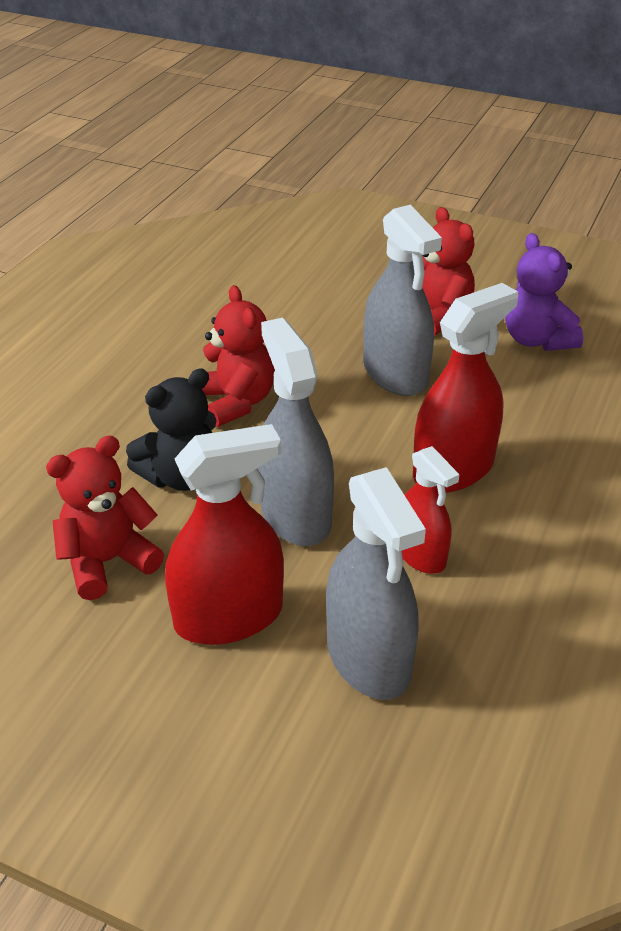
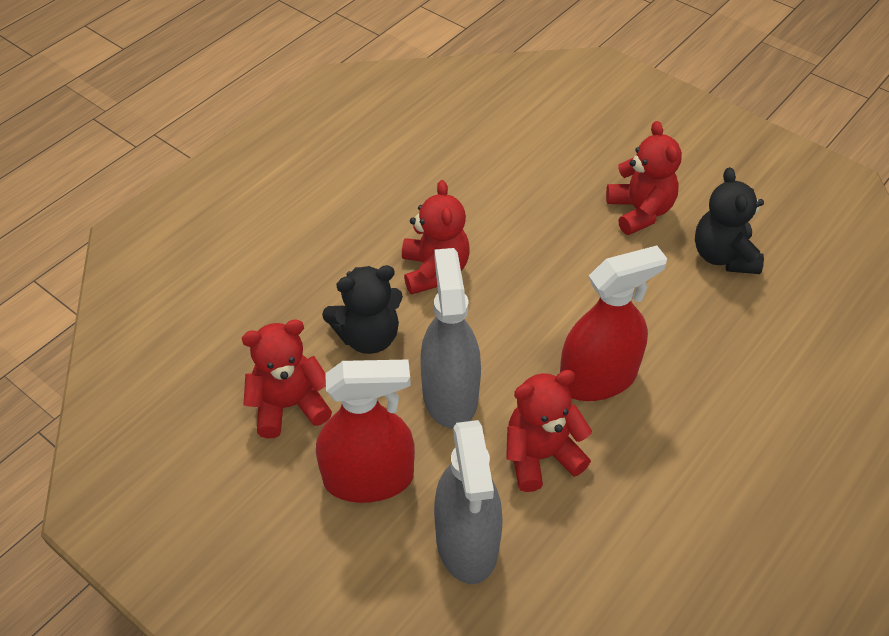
camera: 15 degrees right, 10 degrees up
(395, 374) = (581, 268): grey spray bottle -> none
(420, 554) = (541, 456): red spray bottle -> red teddy bear
(537, 340) = (723, 256): purple teddy bear -> black teddy bear

